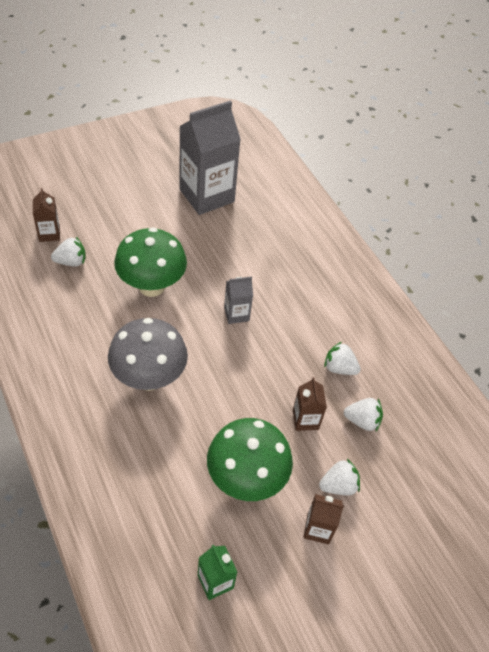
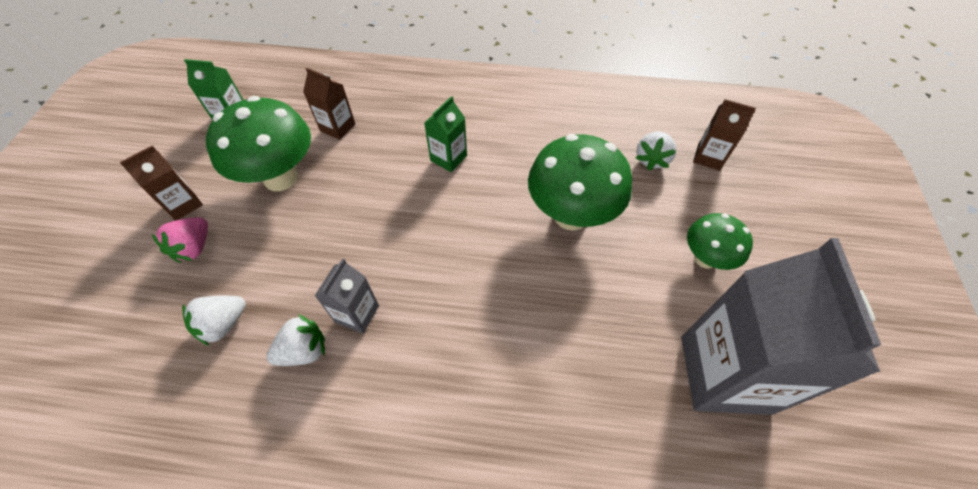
camera: 130 degrees right, 5 degrees up
(140, 217) = (705, 259): none -> green mushroom
(149, 378) = (448, 158): grey mushroom -> green carton
(236, 314) = (471, 281): grey carton -> grey carton (357, 314)
(305, 419) = (282, 265): brown carton -> brown carton (337, 127)
(338, 486) = (194, 248): white strawberry -> pink strawberry

